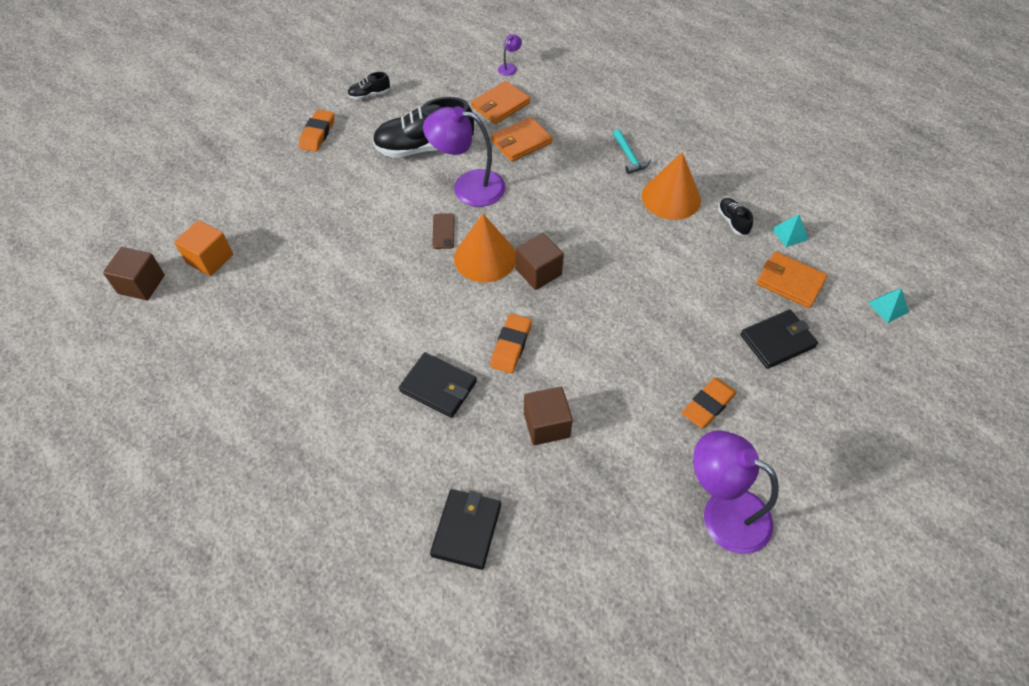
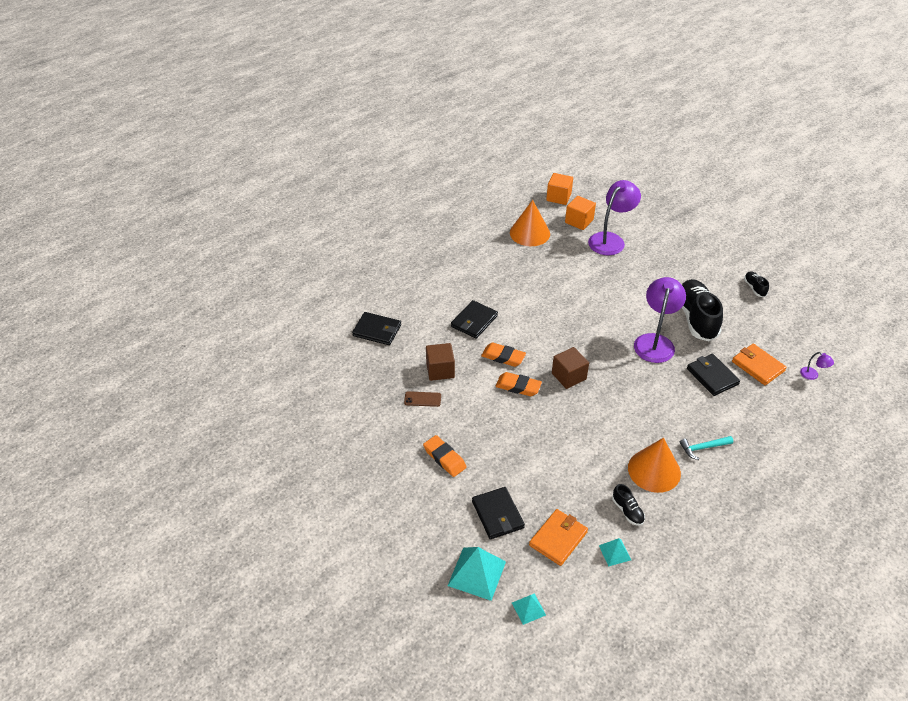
camera: 95 degrees right, 10 degrees down
(141, 284) = (558, 197): brown cube -> orange cube
(317, 134) = (703, 262): orange eraser -> orange eraser (518, 386)
(443, 231) = (607, 327): brown phone -> brown phone (422, 399)
(485, 257) = (582, 348): orange cone -> orange cone (530, 233)
(521, 142) = (712, 376): orange wallet -> black wallet
(723, 512) = (364, 451): purple lamp -> purple lamp (610, 240)
(733, 222) = (627, 511): black shoe -> black shoe turned 75 degrees clockwise
(865, 358) = (476, 573): none -> turquoise pyramid

